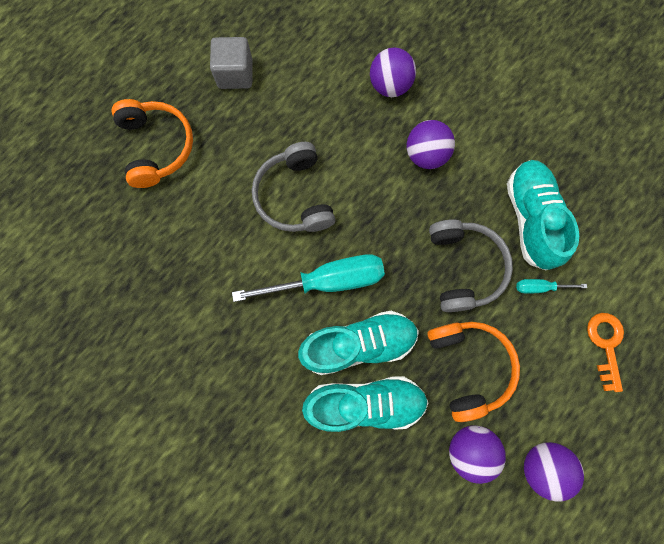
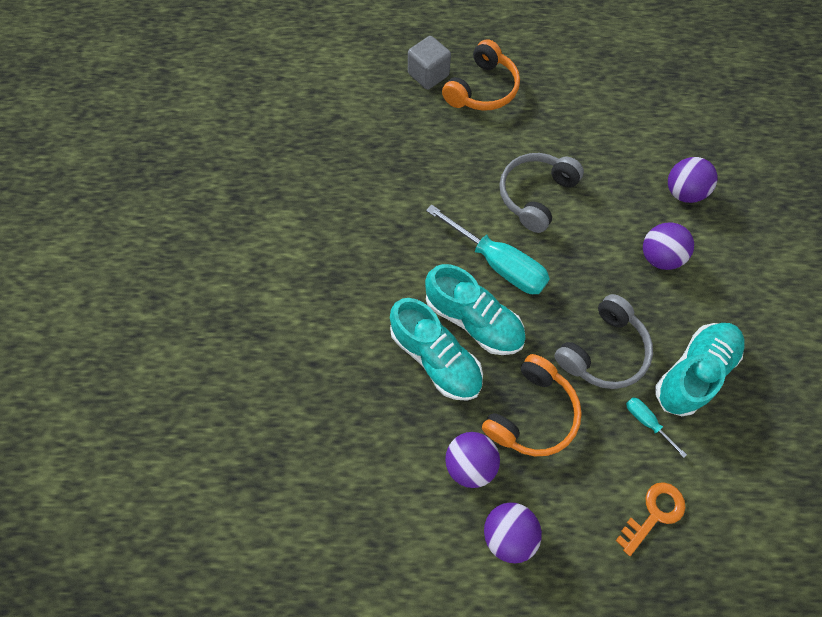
camera: 50 degrees right, 10 degrees down
(235, 74) = (580, 93): grey cube -> grey cube (428, 75)

